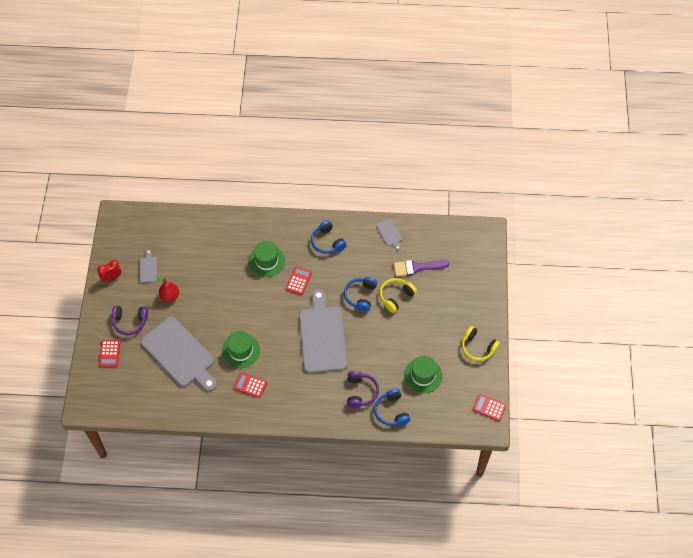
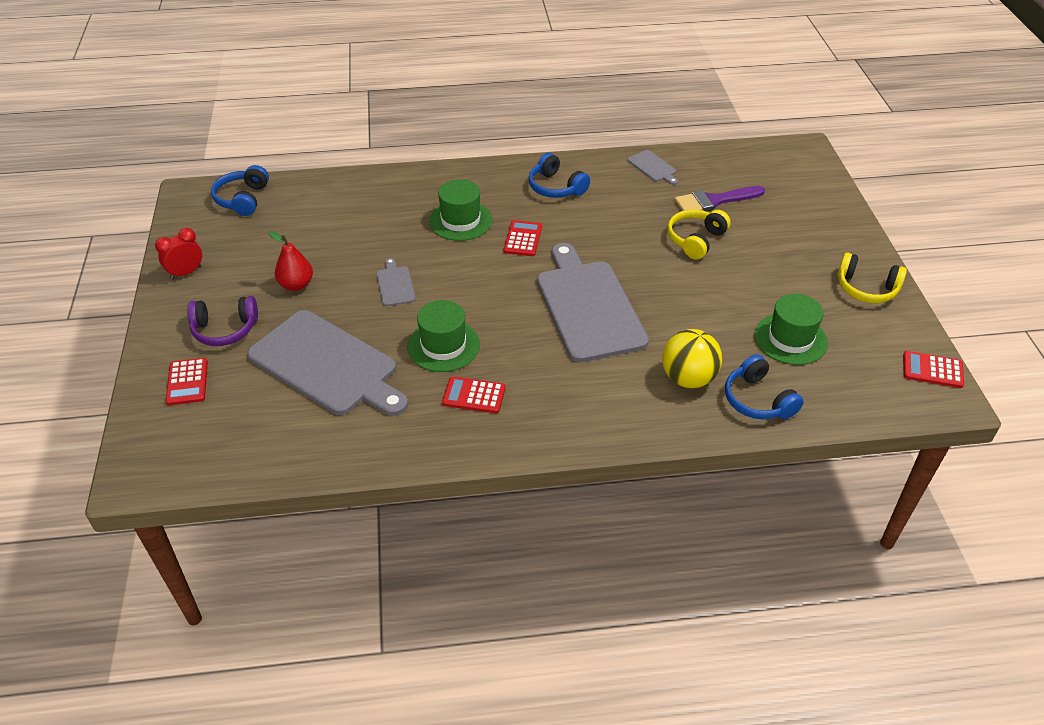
camera: 10 degrees left, 15 degrees down
(148, 268) = (252, 253): grey cutting board -> grey cutting board (395, 284)
(360, 296) = (635, 246): blue headphones -> blue headphones (243, 199)
(361, 392) = (688, 378): purple headphones -> yellow ball

